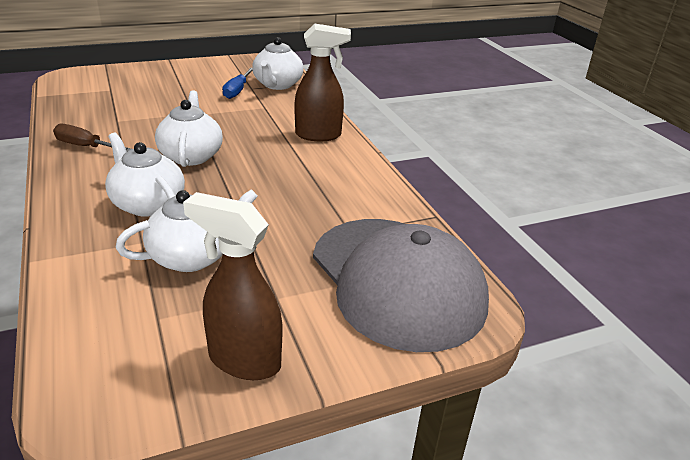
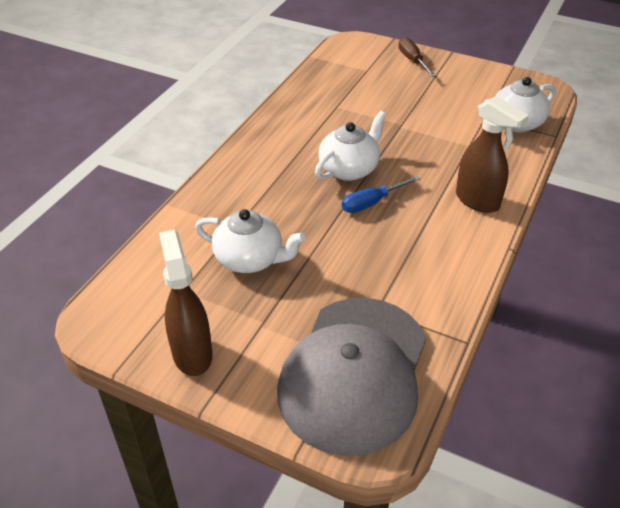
camera: 50 degrees right, 10 degrees up
(85, 146) = (289, 123): brown screwdriver -> brown screwdriver (412, 60)
(147, 204) = (272, 198): white teapot -> none
(237, 91) = (468, 115): blue screwdriver -> blue screwdriver (371, 203)

